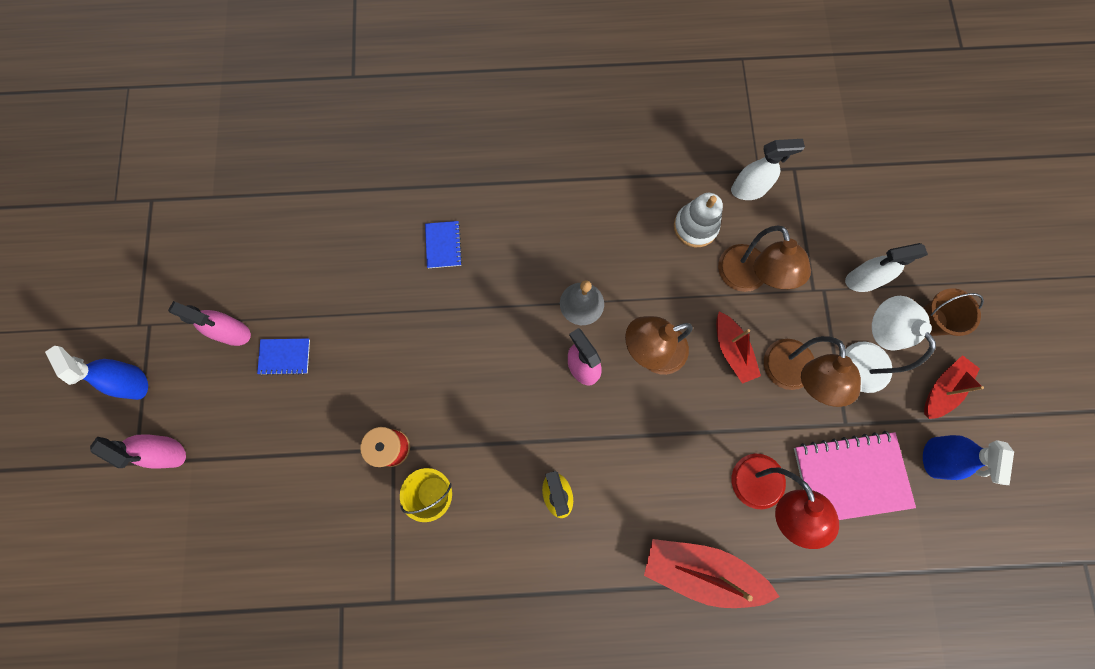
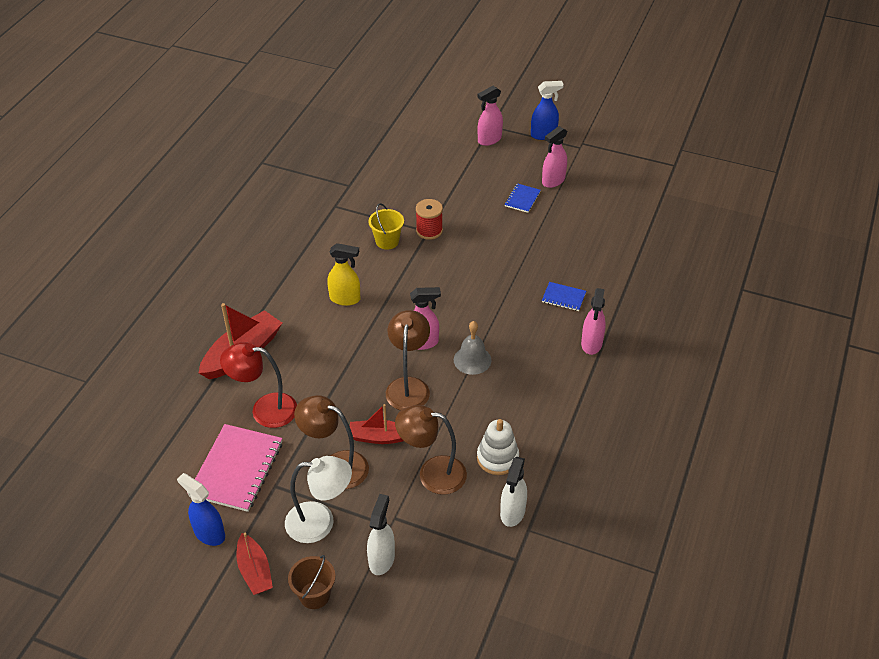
camera: 115 degrees right, 30 degrees down
(501, 193) = (591, 344): none -> pink spray bottle

